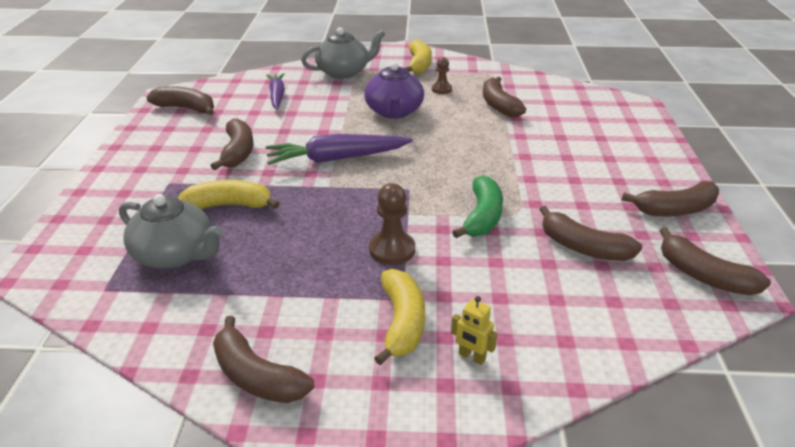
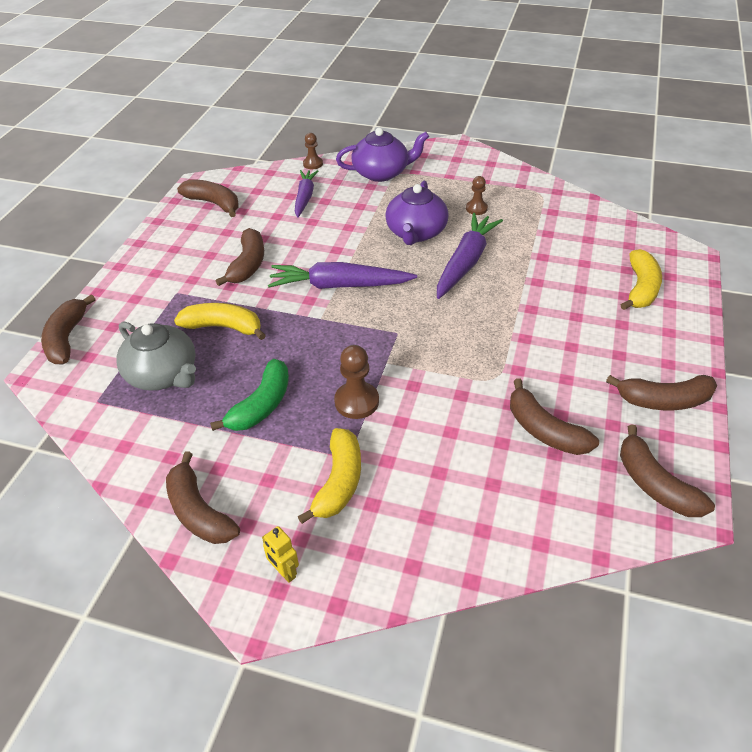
camera: 15 degrees right, 10 degrees up
(275, 71) = (313, 164): none -> brown pawn
(344, 72) = (381, 173): grey teapot -> purple teapot
(419, 65) = (464, 171): yellow banana -> yellow banana (641, 288)
(450, 128) = (466, 262): none -> purple carrot
(471, 357) = (389, 529): yellow robot -> yellow robot (284, 572)
(482, 217) = (457, 377): green banana -> green banana (261, 405)
(499, 105) = (530, 237): brown banana -> brown banana (67, 338)

